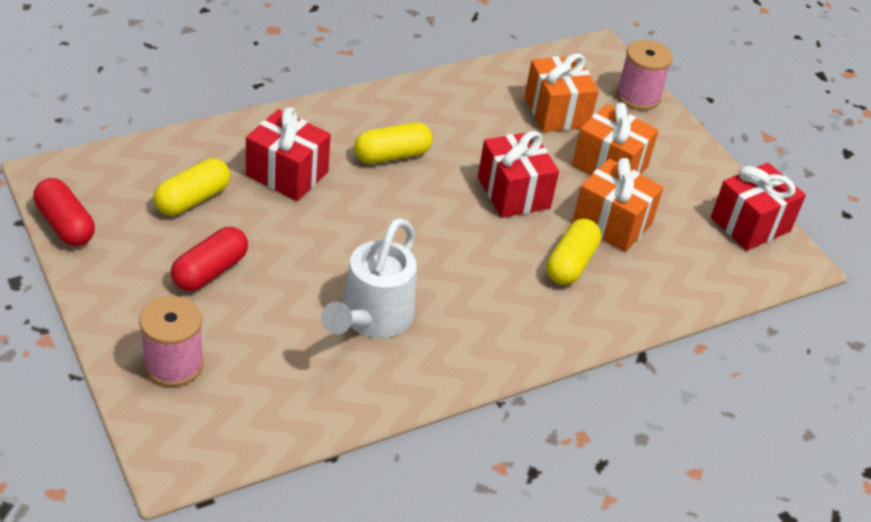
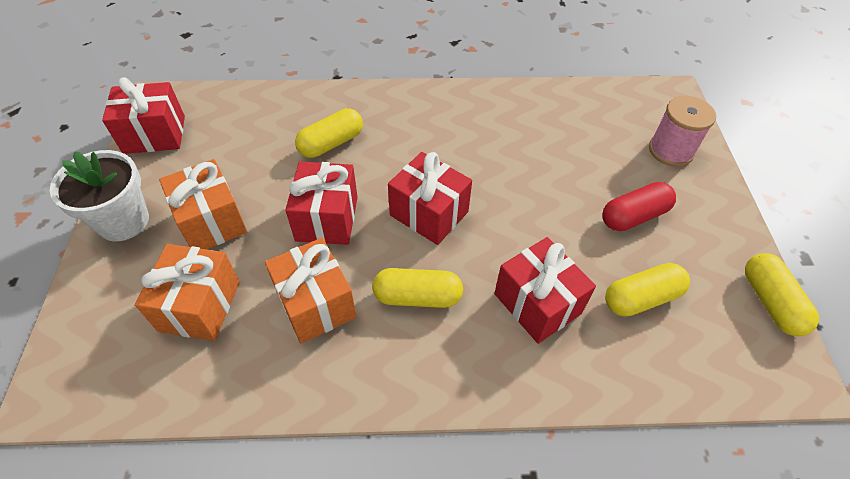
camera: 150 degrees left, 10 degrees up
(65, 225) = (770, 302): red capsule -> yellow capsule
(372, 318) = (512, 144): white watering can -> none
(422, 221) = (429, 213): none -> red gift
(612, 223) = (266, 166): orange gift -> orange gift (316, 304)
(638, 96) = (89, 301): pink spool -> none
(681, 148) = (123, 221): none -> white flower pot

